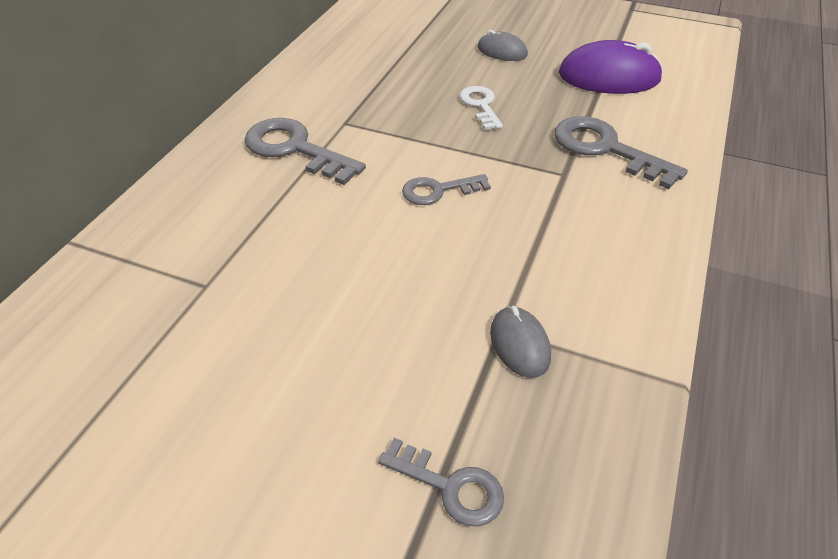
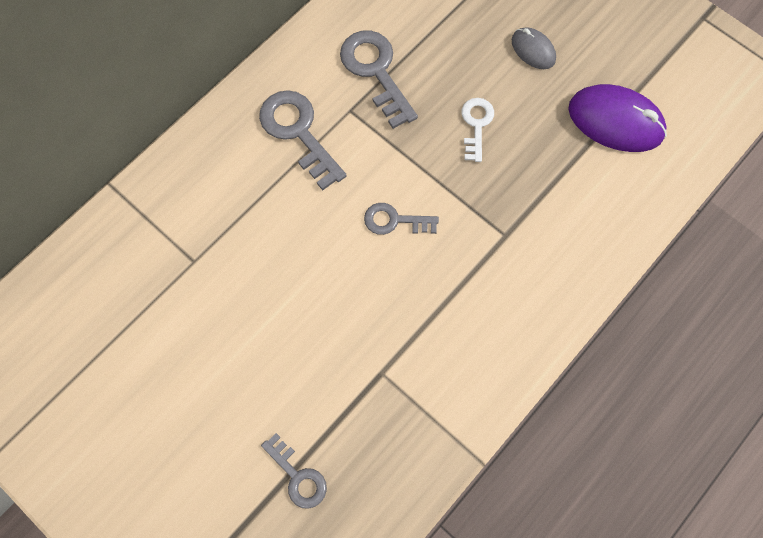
camera: 20 degrees right, 25 degrees up
(519, 344) = (388, 390): grey mouse -> none
(606, 149) = (557, 217): grey key -> grey key (375, 72)

